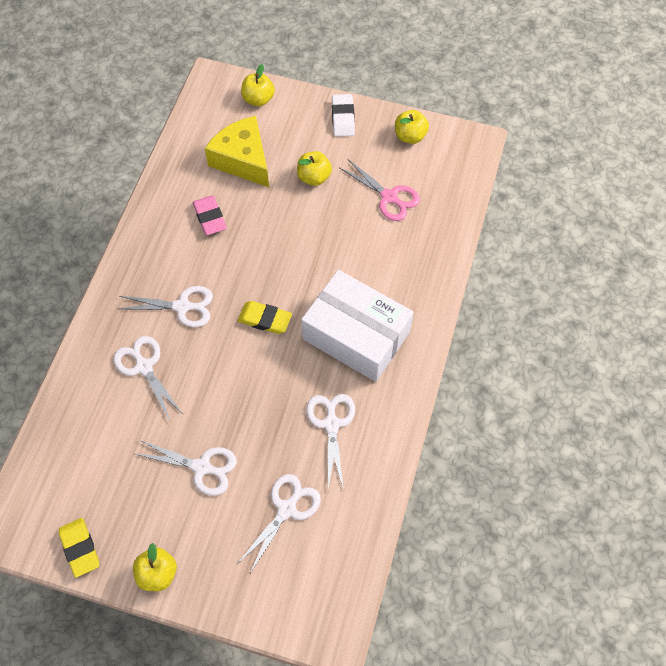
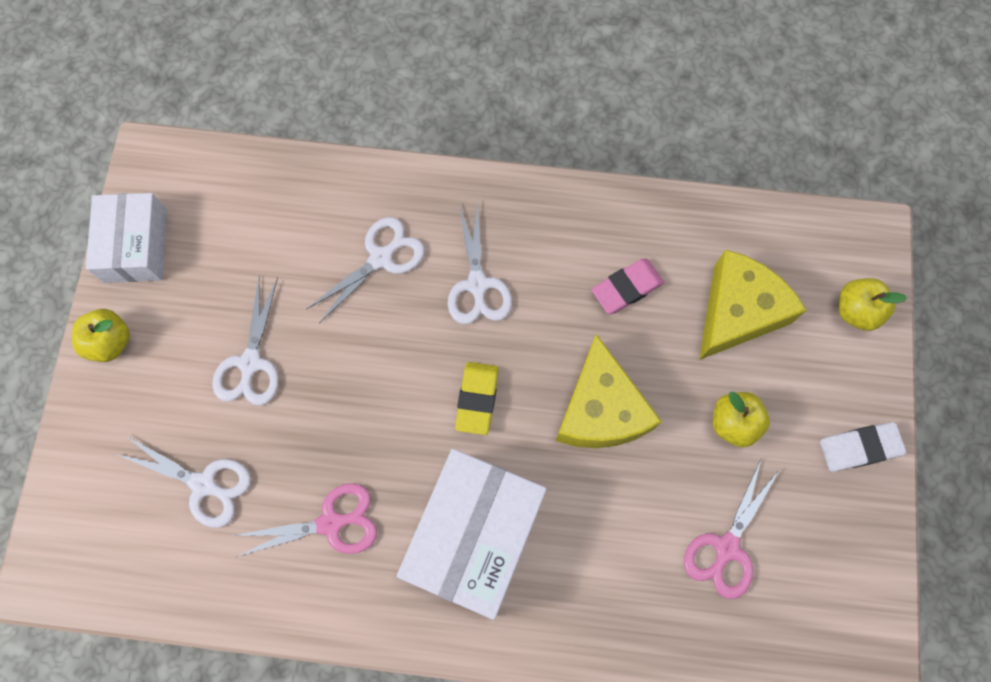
camera: 80 degrees right, 10 degrees up
(80, 548) = (136, 246): yellow eraser -> white box
(289, 248) = (600, 409): none -> yellow cheese
(331, 424) = (331, 523): white scissors -> pink scissors
(410, 136) = (854, 564): yellow apple -> none

